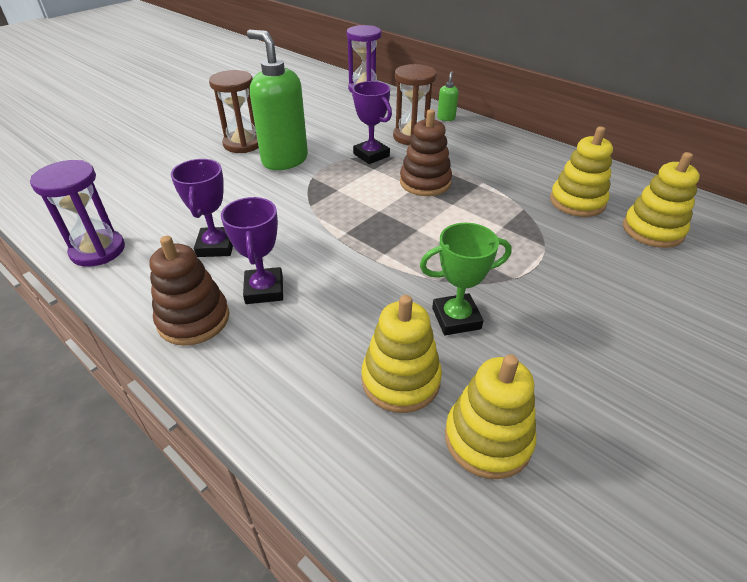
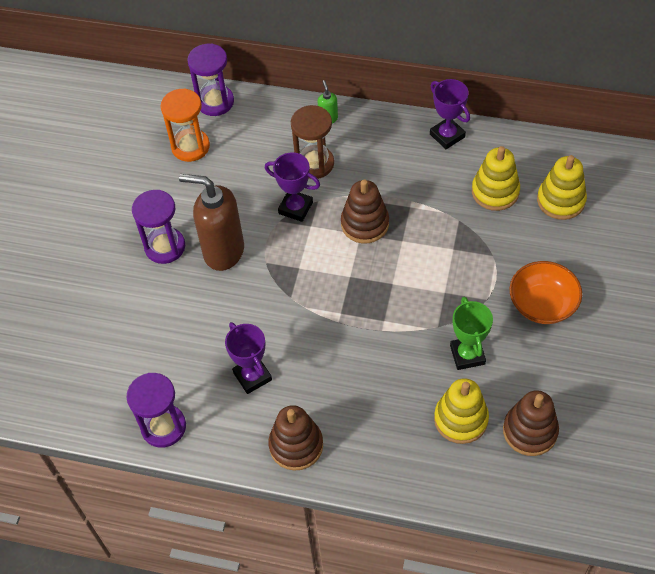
camera: 25 degrees left, 15 degrees up
(243, 144) = (165, 247): brown hourglass -> purple hourglass
(264, 290) = (323, 397): purple trophy -> purple trophy (447, 136)
(284, 160) = (223, 251): green soap dispenser -> brown soap dispenser
(322, 103) = (190, 147): none -> orange hourglass
(456, 318) = (467, 355): green trophy -> green trophy turned 60 degrees counterclockwise
(488, 439) = (530, 431): yellow stacking toy -> brown stacking toy
(583, 308) = (542, 304): none -> orange bowl

